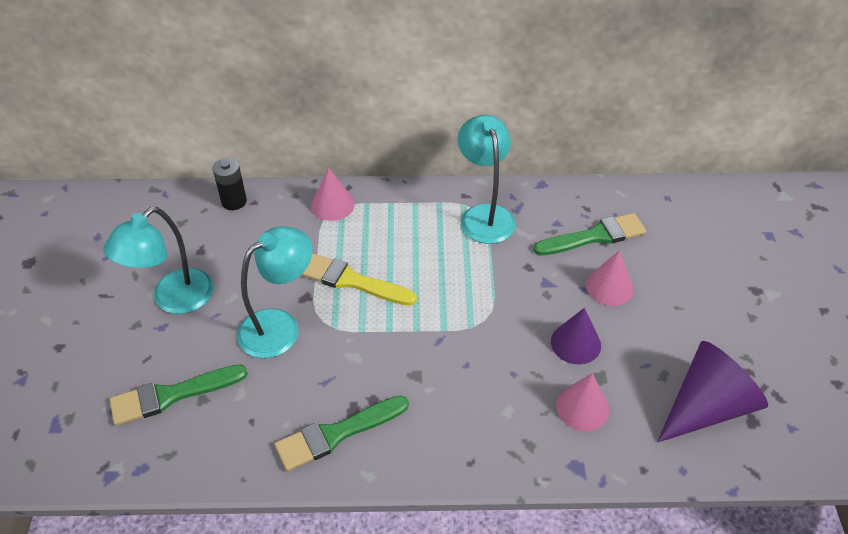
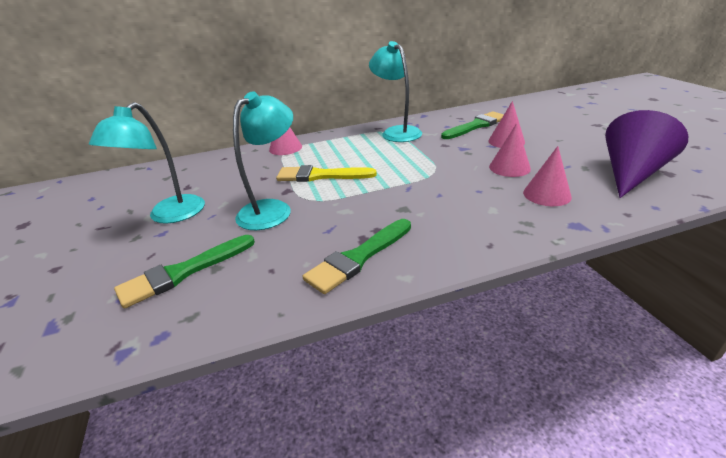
camera: 15 degrees left, 15 degrees down
(234, 201) = (207, 160): black battery -> none
(575, 343) = (509, 167): purple cone -> pink cone

